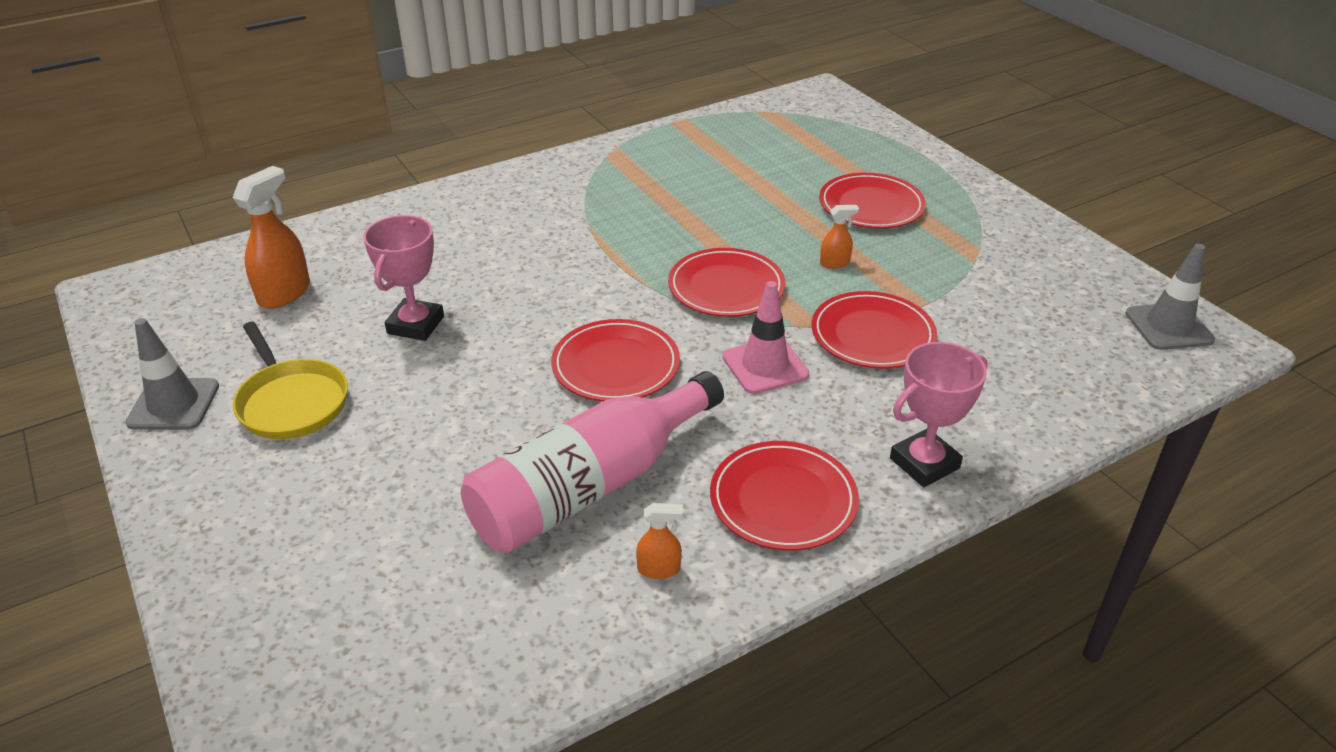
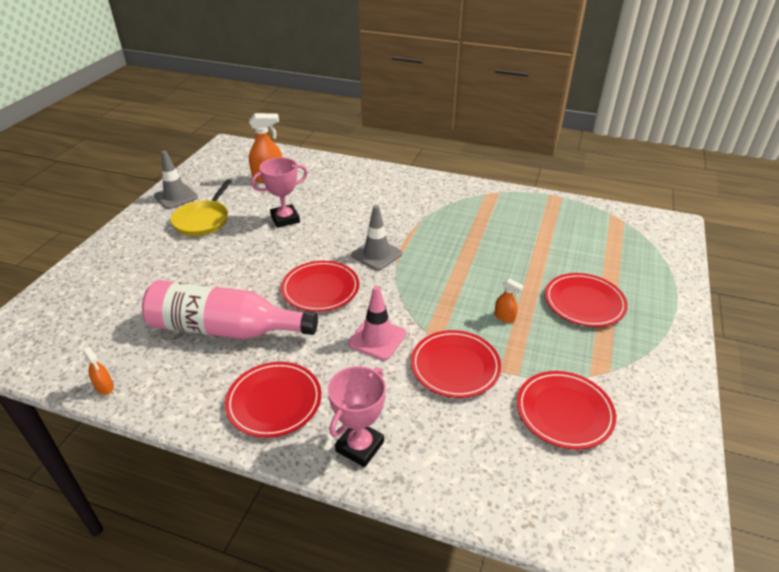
camera: 50 degrees right, 0 degrees up
(659, 569) = (186, 383): orange spray bottle -> orange spray bottle (104, 387)
(726, 287) = (428, 290): red plate -> red plate (564, 412)
(924, 463) = (360, 446): pink trophy -> pink trophy turned 75 degrees counterclockwise
(1168, 327) = (657, 517): grey traffic cone -> grey traffic cone (376, 254)

